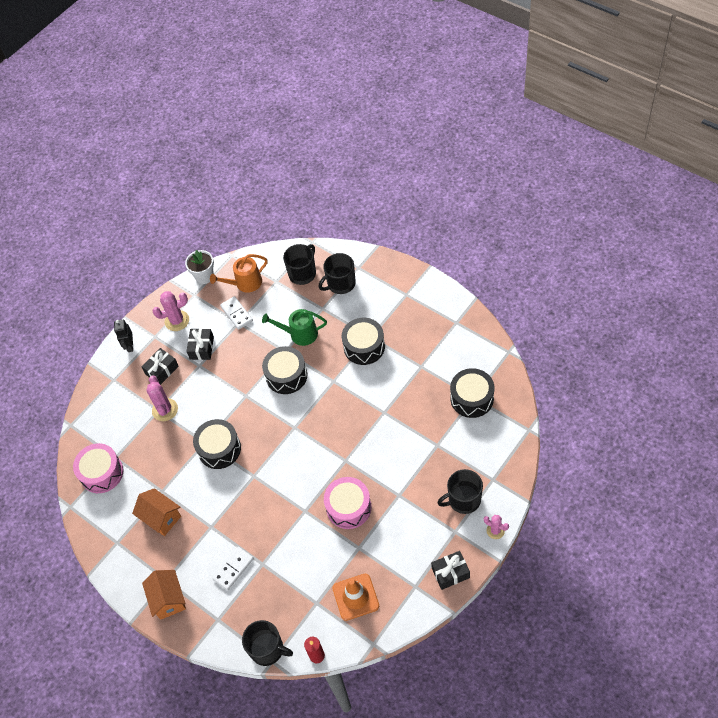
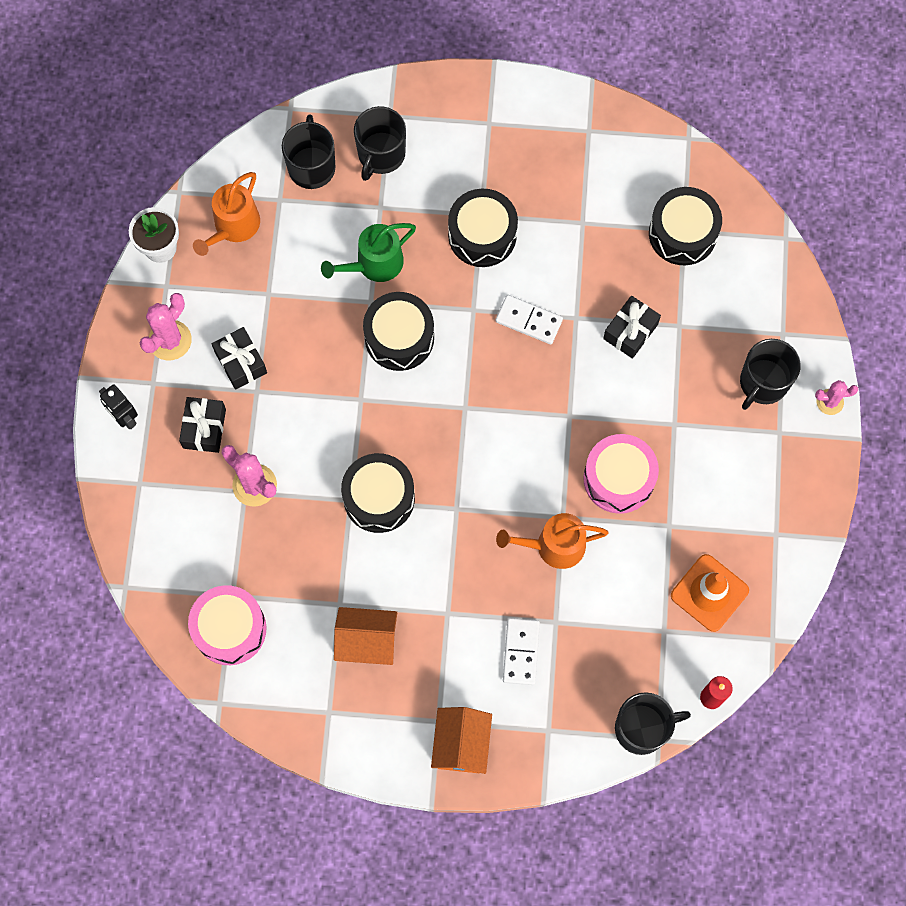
camera: 40 degrees left, 15 degrees up
(168, 599) = (461, 744): orange house -> orange house turned 60 degrees clockwise
(236, 314) = (255, 281): white domino -> white domino (529, 320)
(290, 523) = (554, 546): none -> orange watering can
(450, 573) = (809, 490): black gift -> black gift (630, 331)

